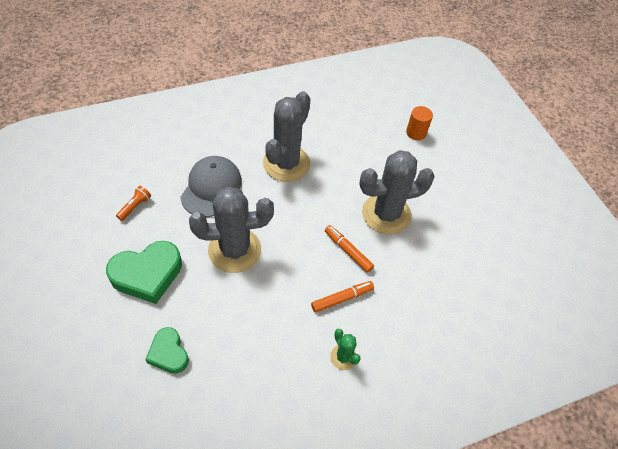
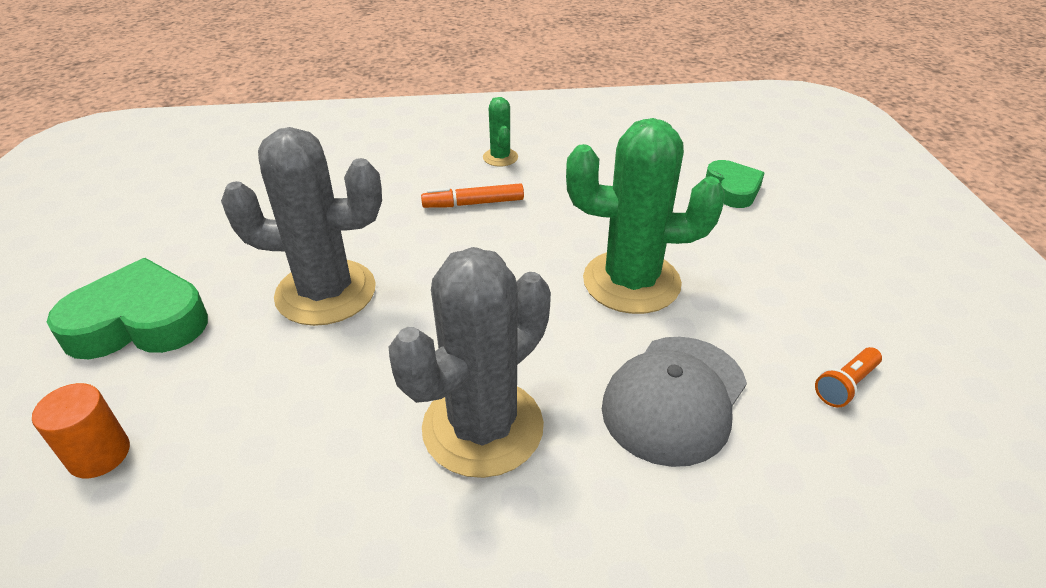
camera: 160 degrees left, 15 degrees down
(147, 274) = (785, 272): green heart -> green heart (139, 322)
(234, 250) = (631, 282): grey cactus -> green cactus
(348, 251) = (432, 252): orange marker -> none

